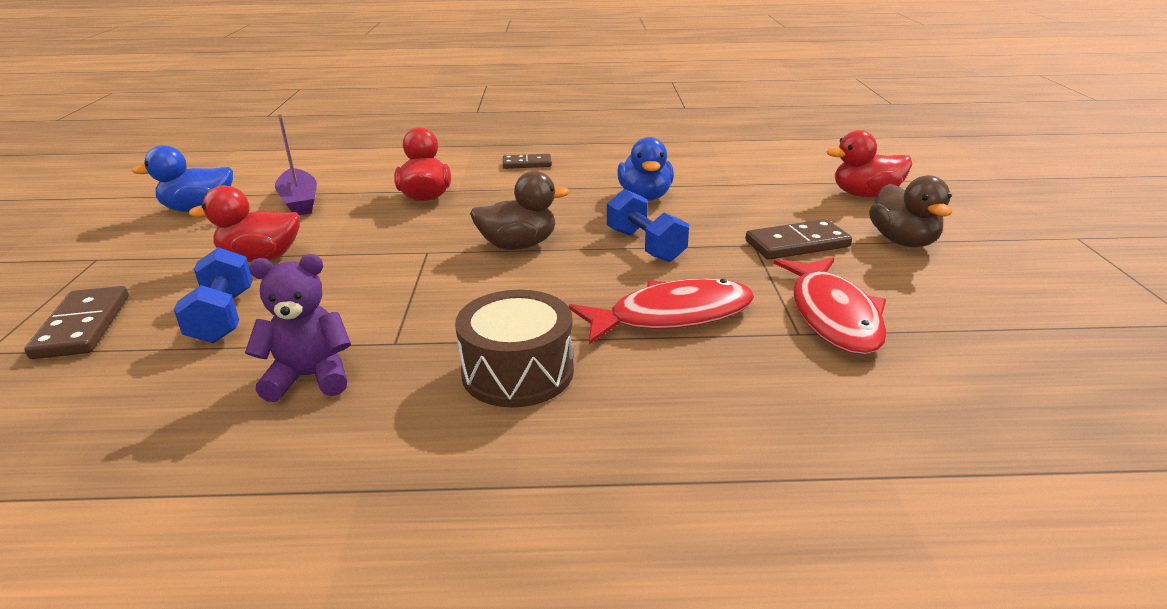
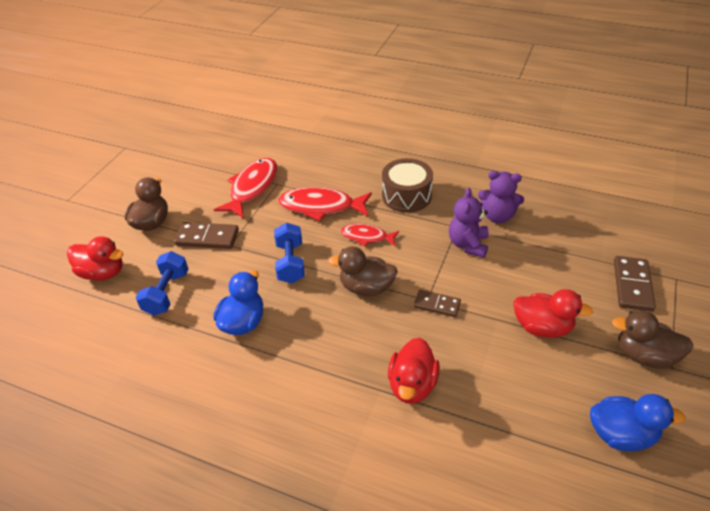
camera: 155 degrees left, 15 degrees up
(127, 261) = (644, 355): none -> brown duck
(223, 317) = (551, 270): blue dumbbell -> blue dumbbell (167, 293)
(299, 201) = (526, 417): purple boat -> none
(371, 320) = (468, 244): none -> purple teddy bear
(527, 164) = (297, 425): brown domino -> brown domino (437, 305)
(555, 294) = (367, 237): none -> red fish

